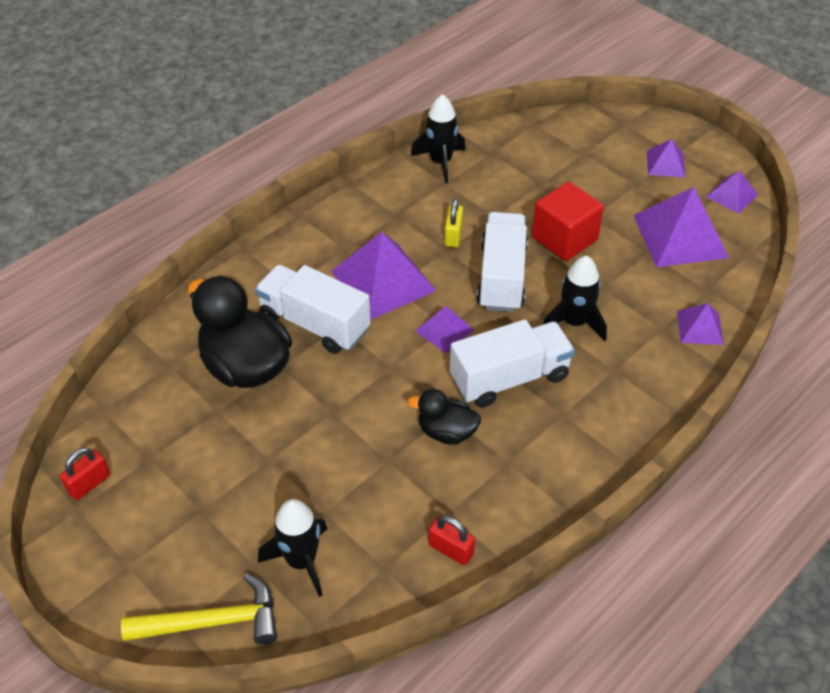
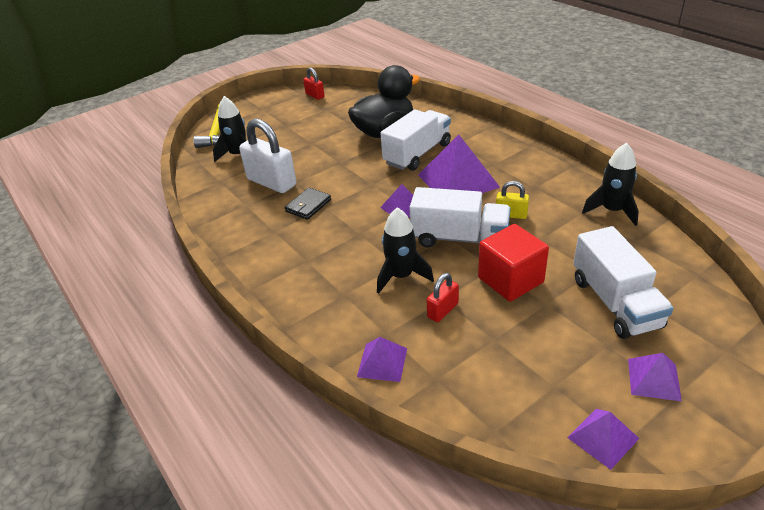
camera: 100 degrees right, 10 degrees down
(387, 491) = (271, 182): none -> white padlock
(446, 432) = (308, 205): black duck -> black wallet
(451, 549) = (219, 205): red padlock -> red padlock (442, 310)
(509, 378) = (348, 236): white truck -> white truck (615, 303)
(680, 236) = (520, 370): purple pyramid -> none

